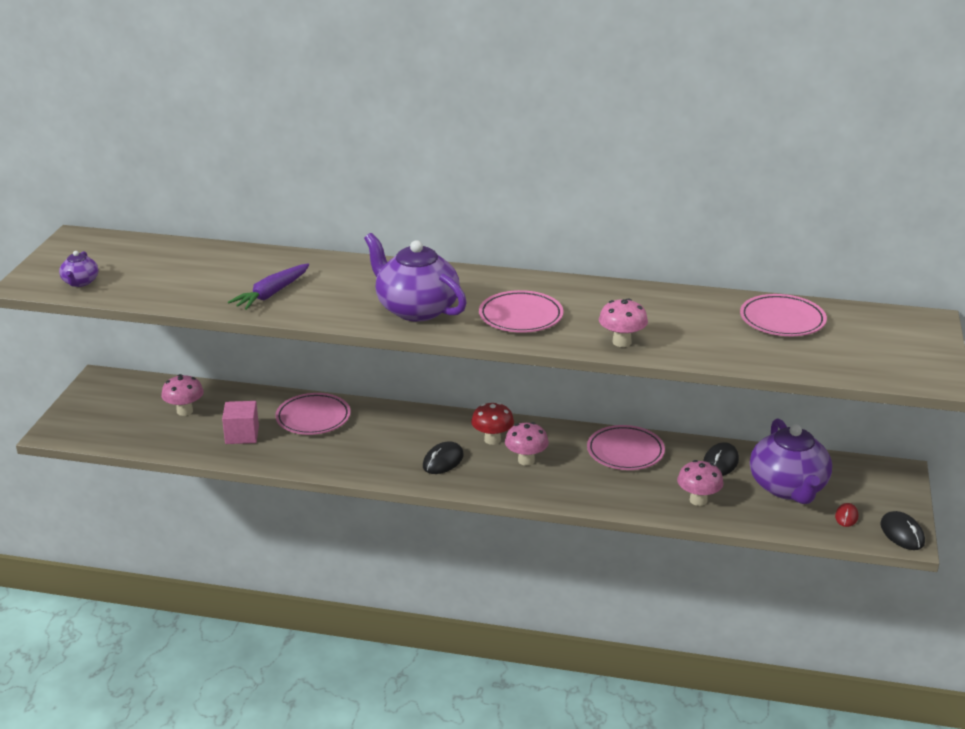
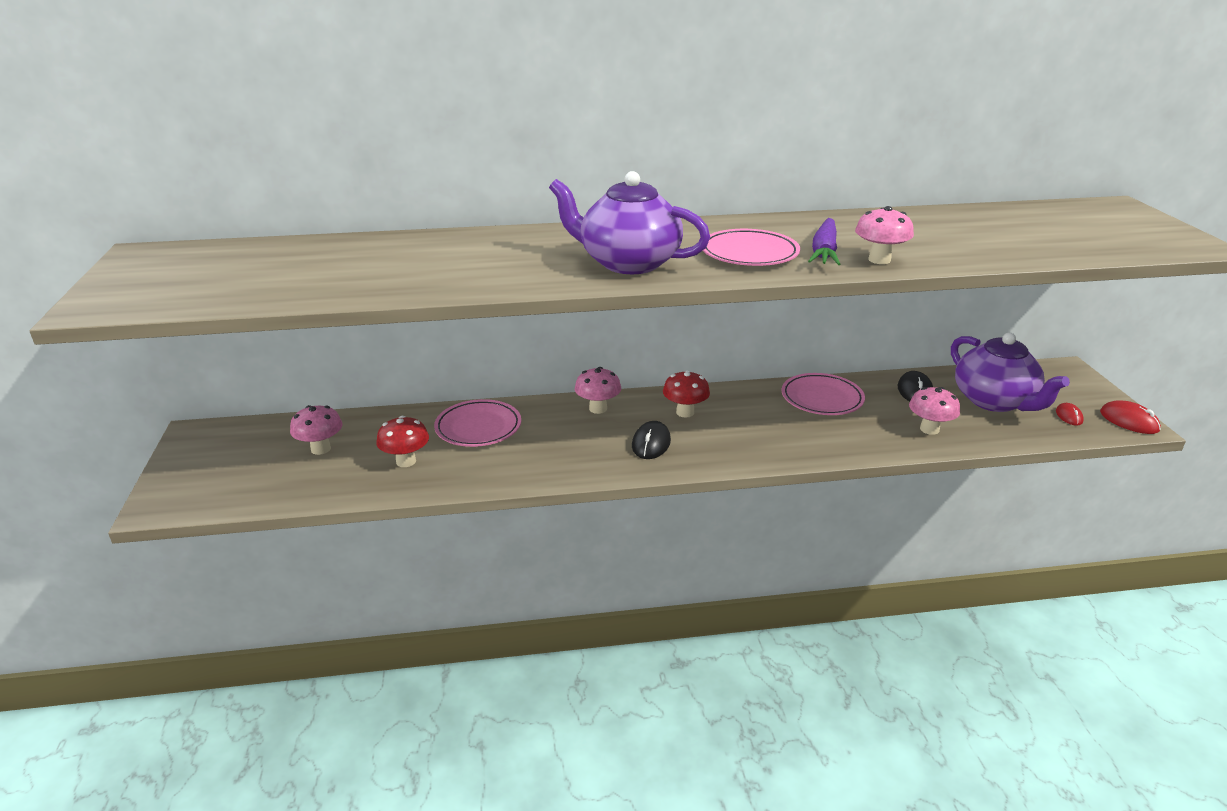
camera: 20 degrees left, 0 degrees up
(80, 282) = (173, 295): purple teapot -> none
(242, 435) = (406, 461): pink cube -> red mushroom
(271, 294) = (442, 272): purple carrot -> purple carrot (824, 251)
(526, 460) = (735, 425): pink mushroom -> pink mushroom (598, 409)
(782, 320) = (1000, 221): pink plate -> none
(902, 533) = (1129, 421): black mouse -> red mouse

